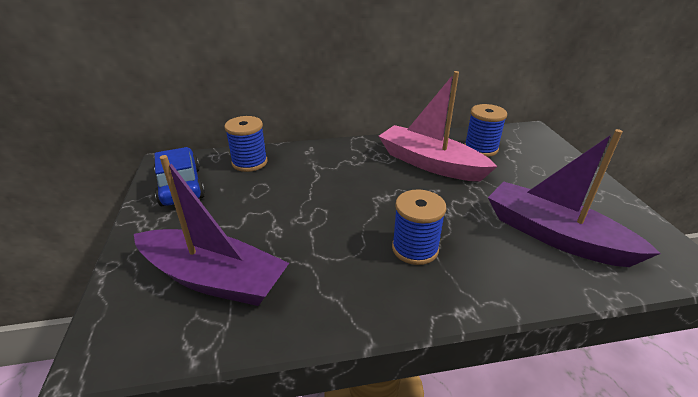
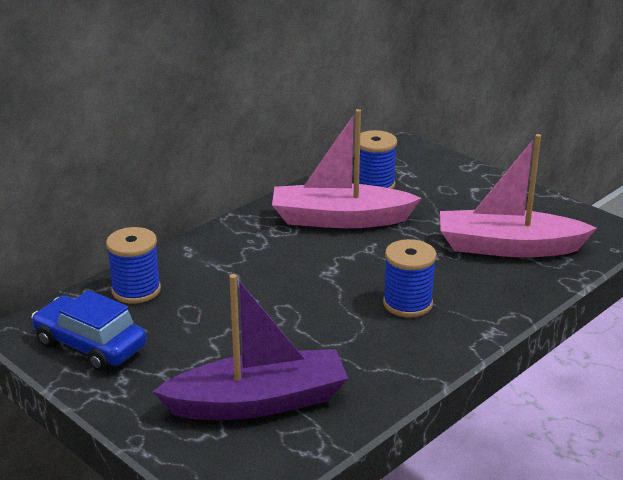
camera: 35 degrees left, 5 degrees down
(554, 236) = (508, 247): purple boat -> pink boat

